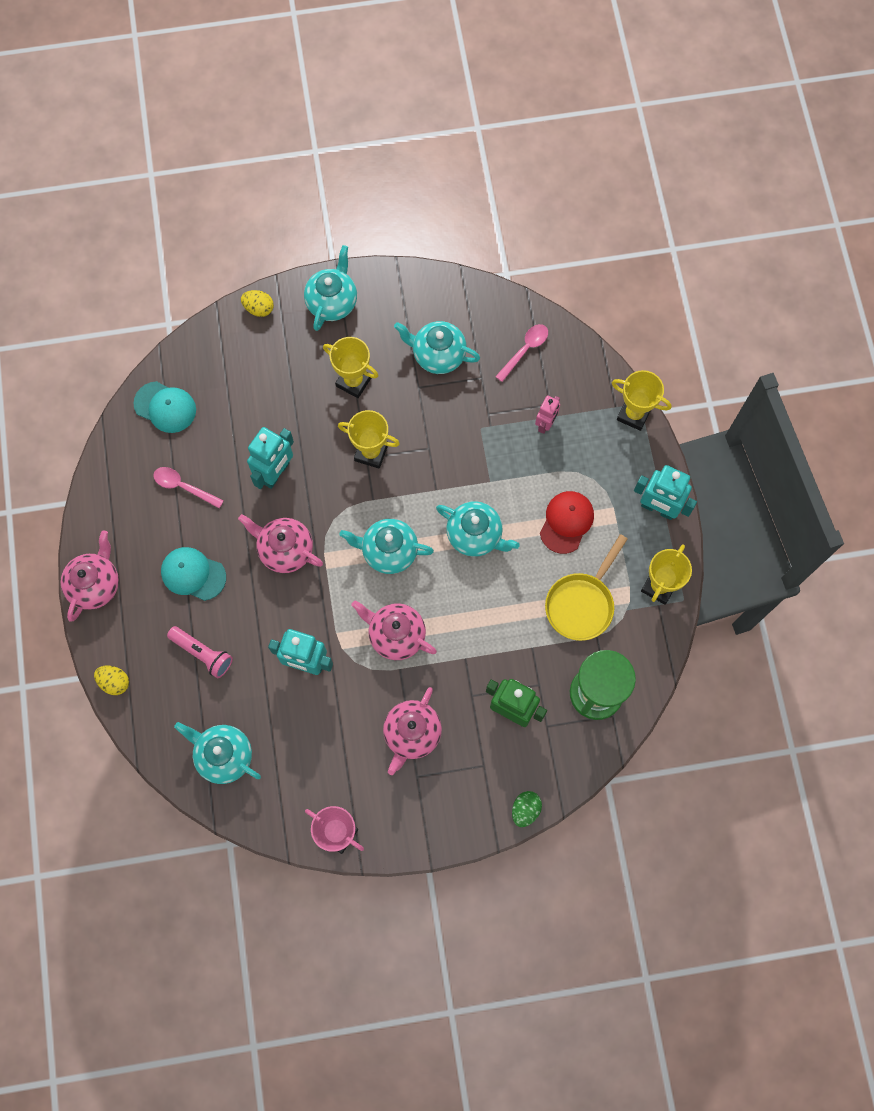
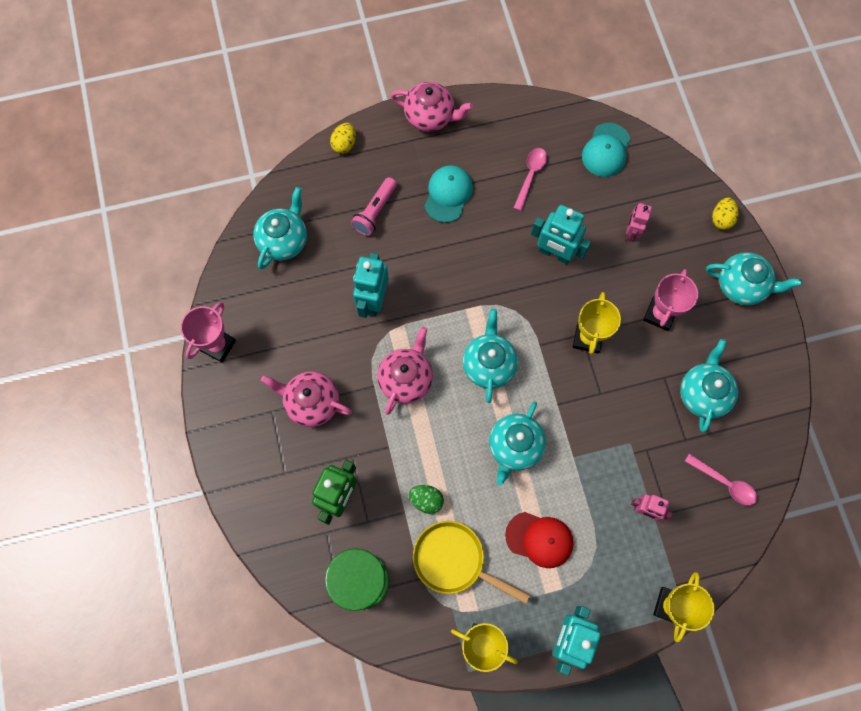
camera: 85 degrees right, 0 degrees up
(262, 395) = (631, 232): none -> pink robot
(285, 550) = (480, 270): pink teapot -> none
(353, 382) = (659, 314): yellow trophy -> pink trophy
(525, 810) = (243, 516): green egg -> green egg (426, 500)

